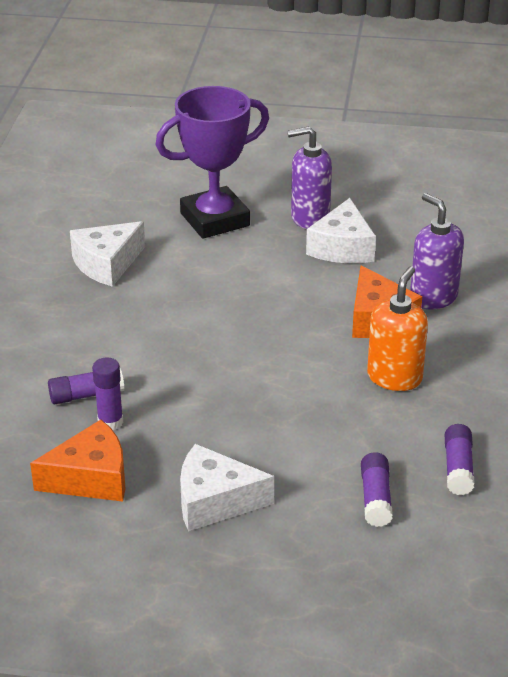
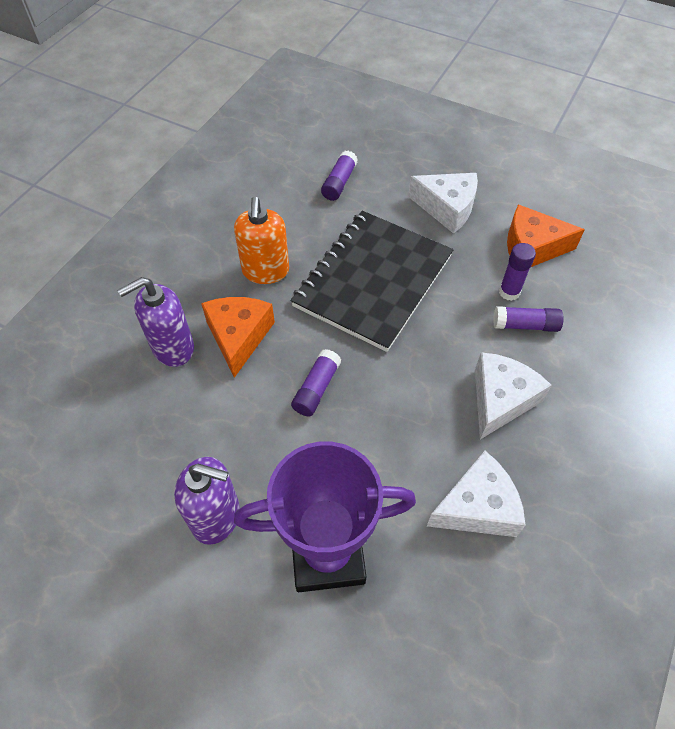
camera: 160 degrees left, 20 degrees up
(270, 396) = (373, 281): none -> black notebook
(342, 247) = (211, 449): white cheese -> white cheese (500, 400)
(394, 377) = (265, 271): orange soap dispenser -> orange soap dispenser turned 45 degrees counterclockwise
(433, 297) = (173, 348): purple soap dispenser -> purple soap dispenser turned 75 degrees clockwise
(458, 468) = (272, 188): purple glue stick -> purple glue stick (316, 388)

